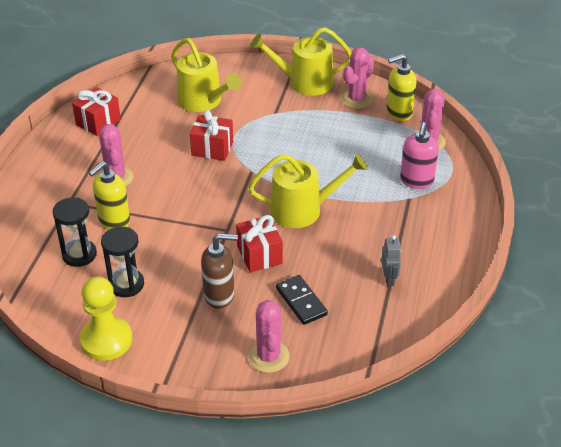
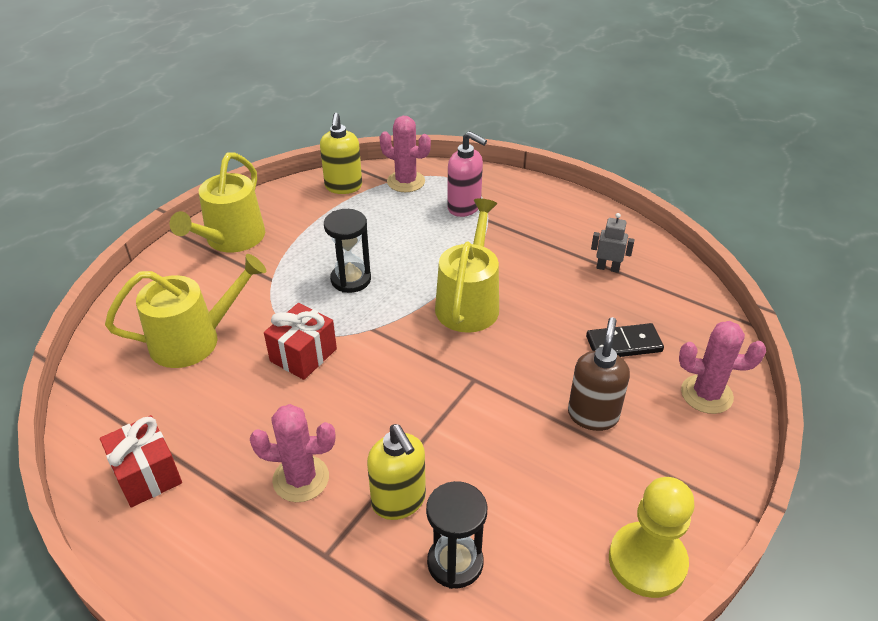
camera: 70 degrees left, 0 degrees up
(126, 284) = (541, 513): black hourglass -> black hourglass (351, 279)
(259, 255) = (533, 360): red gift -> none
(356, 99) = (297, 209): pink cactus -> none

